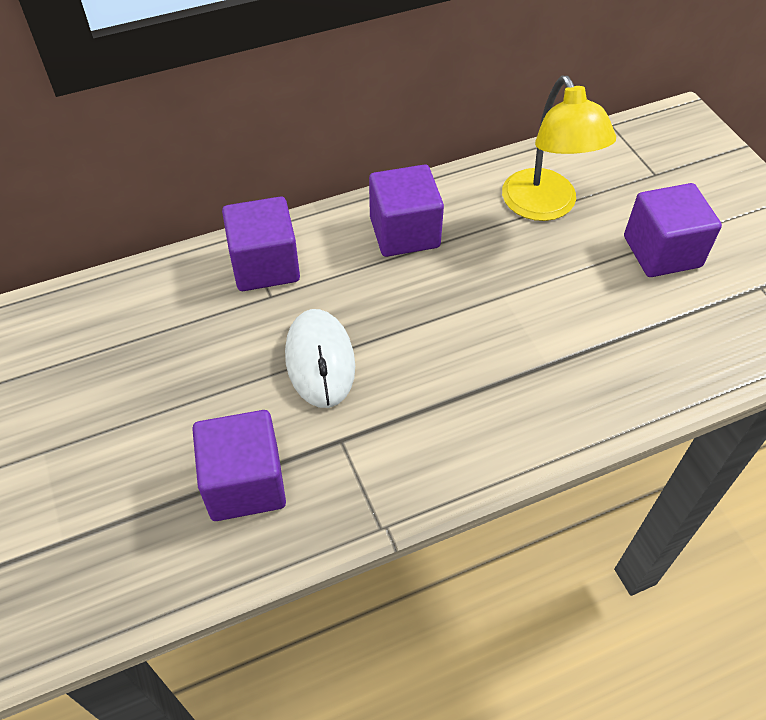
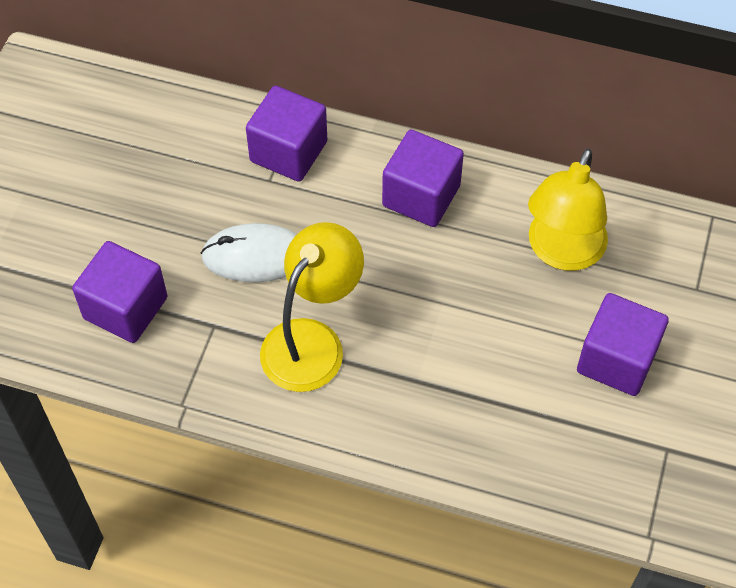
camera: 40 degrees right, 5 degrees up
(320, 360) = (256, 256): white mouse -> white mouse turned 60 degrees clockwise
(436, 393) = (312, 341): none -> yellow lamp

